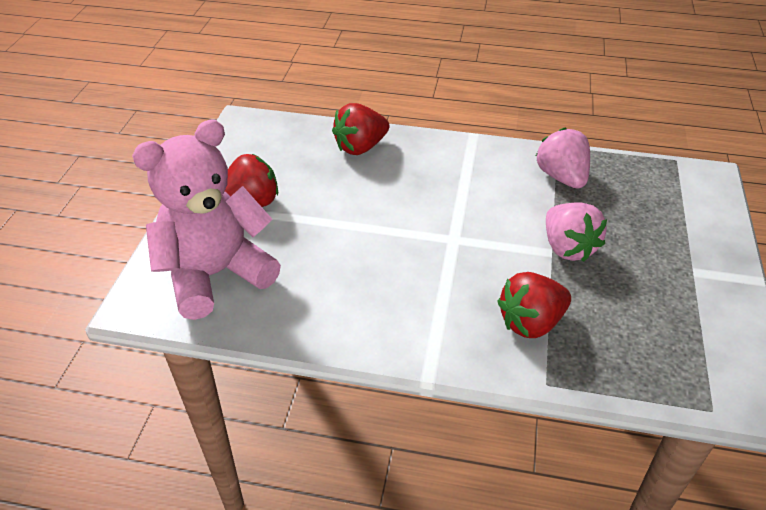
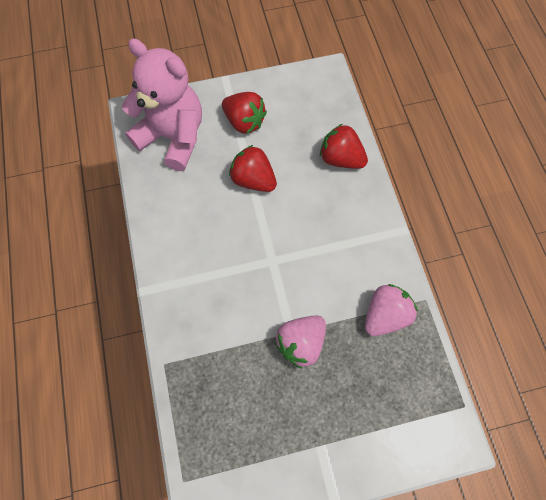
camera: 65 degrees right, 25 degrees up
(531, 322) = (213, 338): red strawberry -> red strawberry (253, 180)

